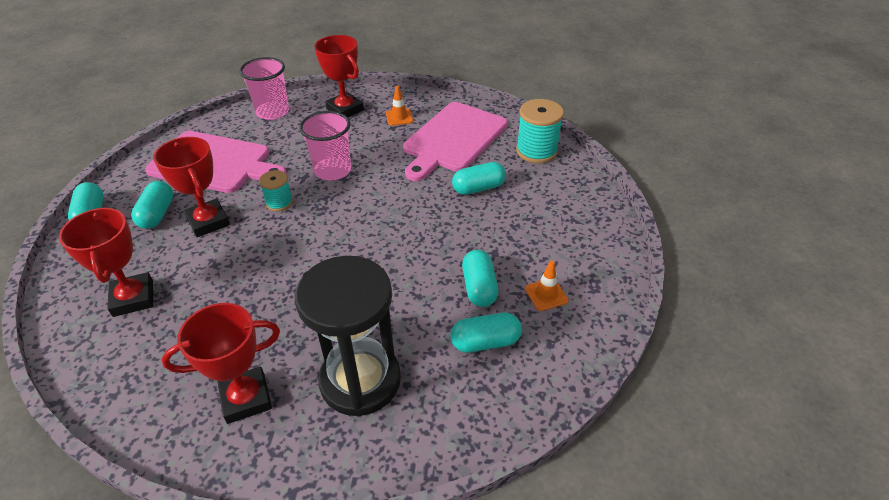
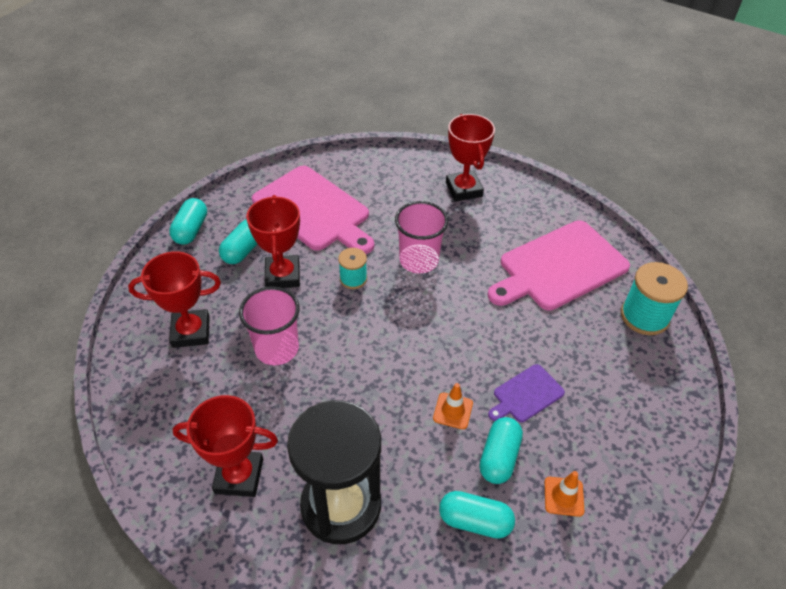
camera: 25 degrees right, 5 degrees up
(133, 298) = (191, 332): red trophy -> red trophy turned 75 degrees clockwise
(272, 112) = (392, 168): pink cup -> pink cup (277, 348)
(399, 117) = (515, 219): orange traffic cone -> orange traffic cone (453, 411)
(476, 235) = (526, 394): none -> purple cutting board
(478, 188) = (556, 339): turquoise capsule -> none

